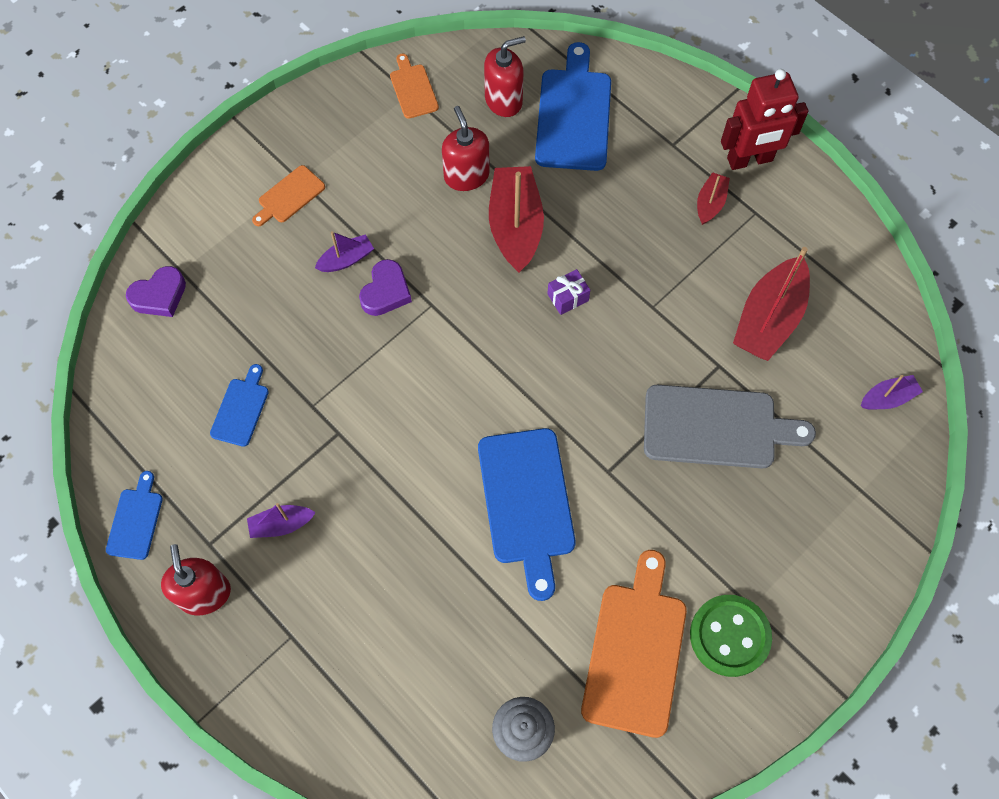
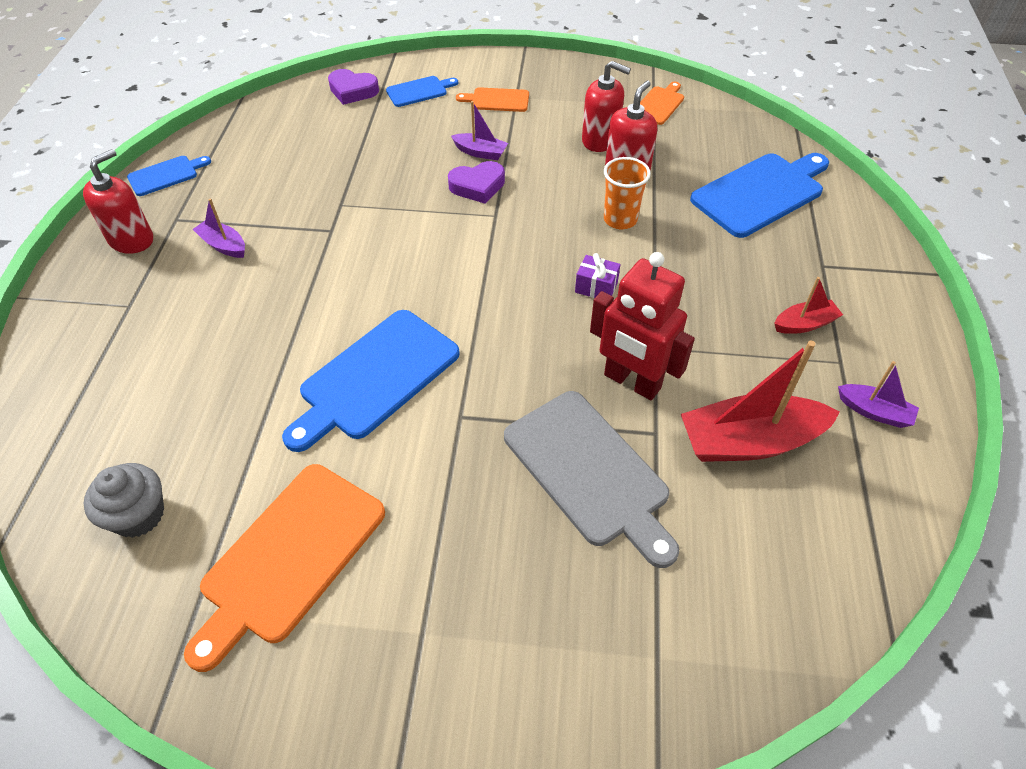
camera: 50 degrees right, 15 degrees down
(241, 409) = (302, 173): blue cutting board -> blue cutting board (419, 91)
(503, 100) = (716, 151): red soap dispenser -> red soap dispenser (600, 140)
(515, 226) = (620, 219): red boat -> orange cup
(635, 652) = (289, 557): orange cutting board -> orange cutting board turned 150 degrees clockwise
(729, 636) = (371, 634): green button -> none
(750, 160) = (884, 325): red robot -> red robot (631, 382)
(887, 398) = (791, 610): purple boat -> purple boat (874, 412)

